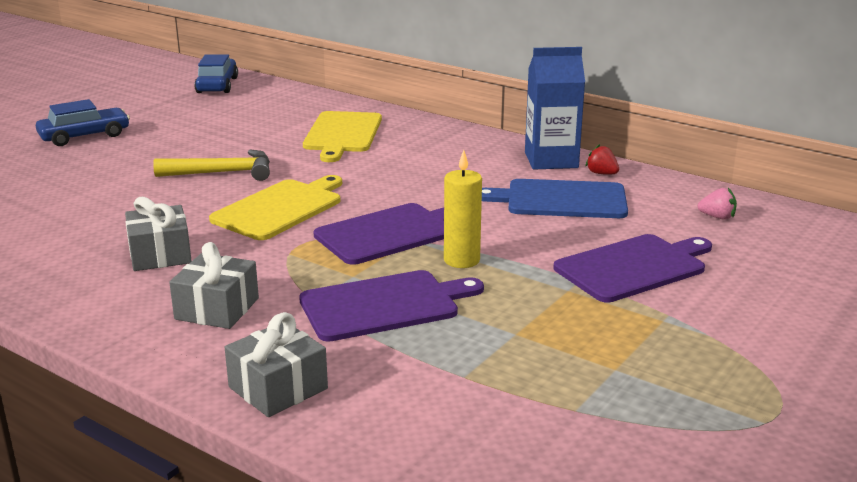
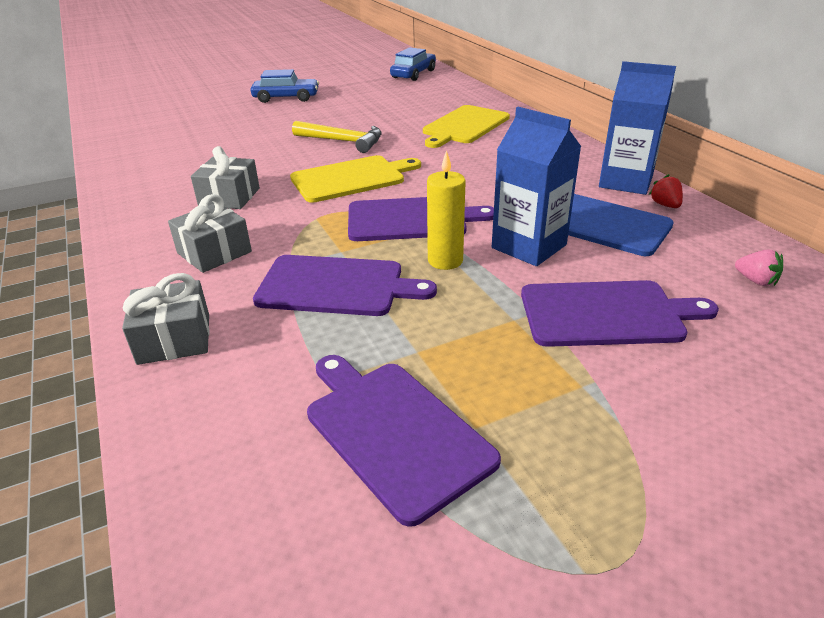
camera: 30 degrees right, 10 degrees up
(522, 232) = (529, 246): none -> blue carton
(558, 390) = (394, 431): none -> purple cutting board

